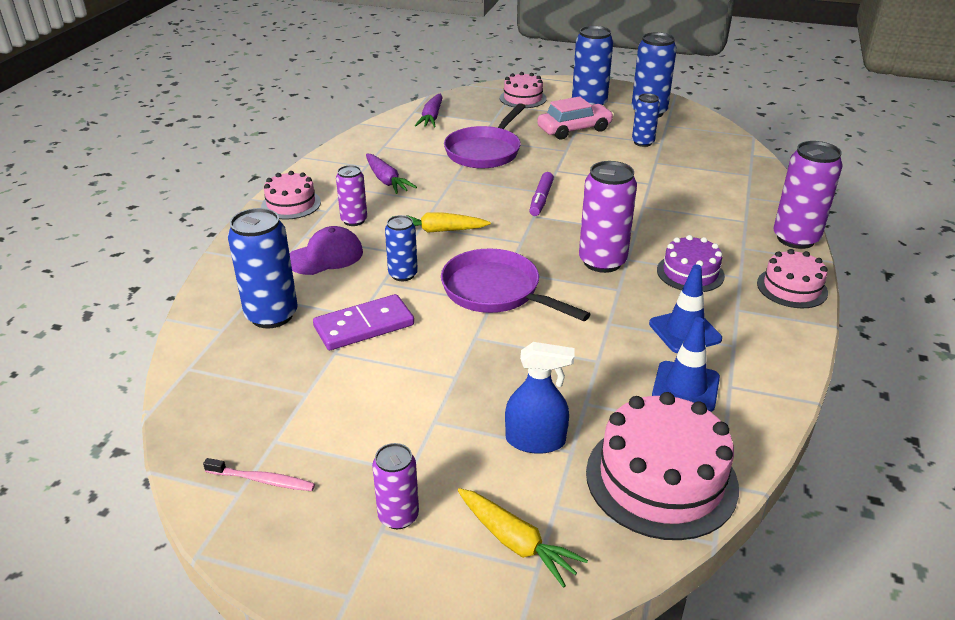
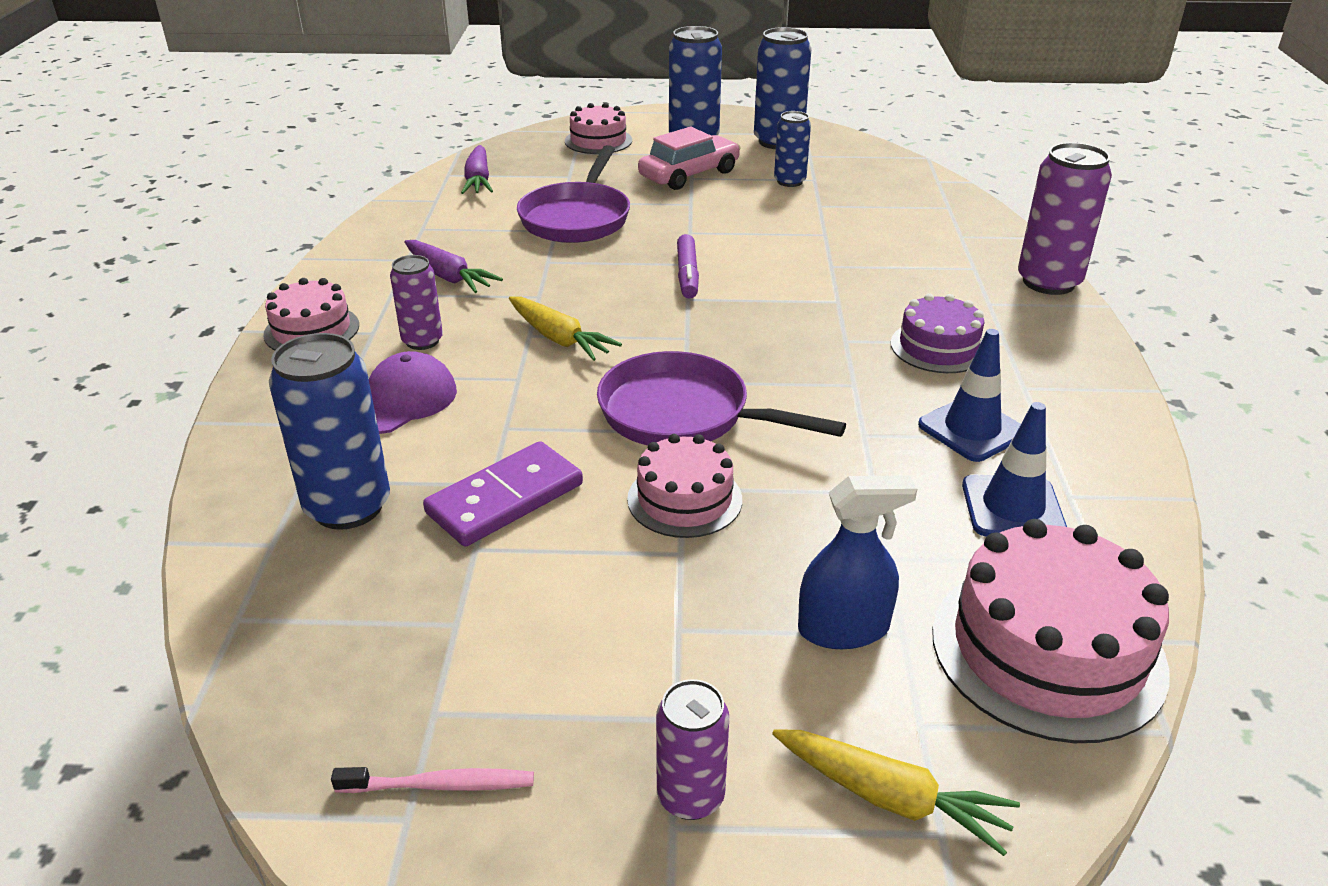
camera: 15 degrees left, 0 degrees up
(403, 274) = (532, 410): blue can -> none
(439, 231) = (559, 338): yellow carrot -> yellow carrot turned 120 degrees counterclockwise
(602, 261) = (813, 349): purple can -> none
(792, 288) = (1078, 347): pink cake -> pink cake (684, 499)

